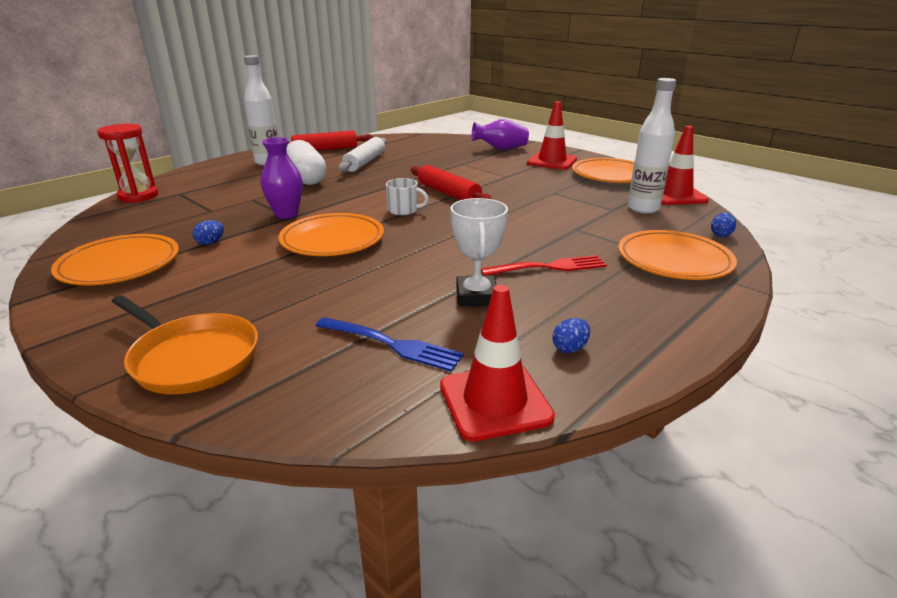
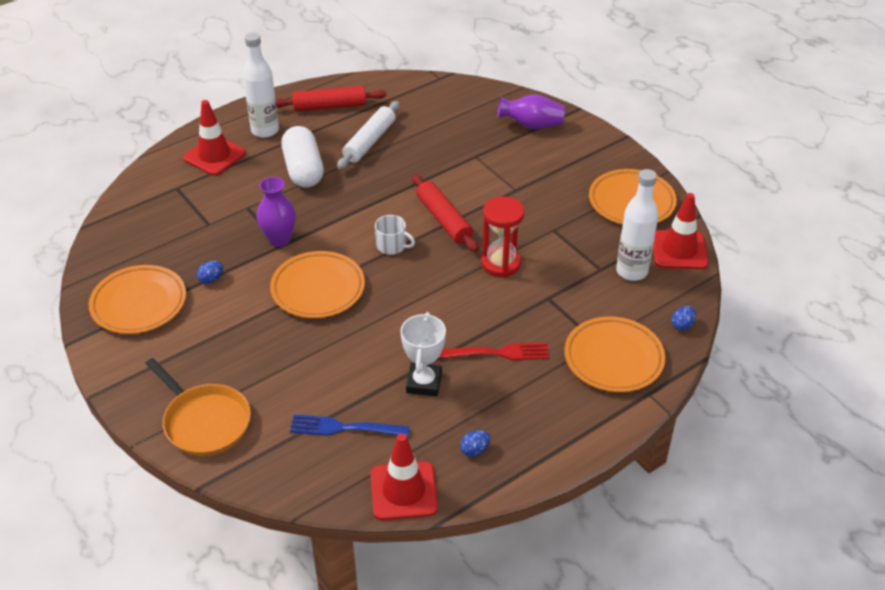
camera: 10 degrees right, 15 degrees up
(138, 196) = (138, 189): red hourglass -> red hourglass (501, 263)
(391, 344) = (345, 428): blue fork -> blue fork turned 150 degrees clockwise
(552, 161) = (579, 163): red traffic cone -> red traffic cone (214, 156)

